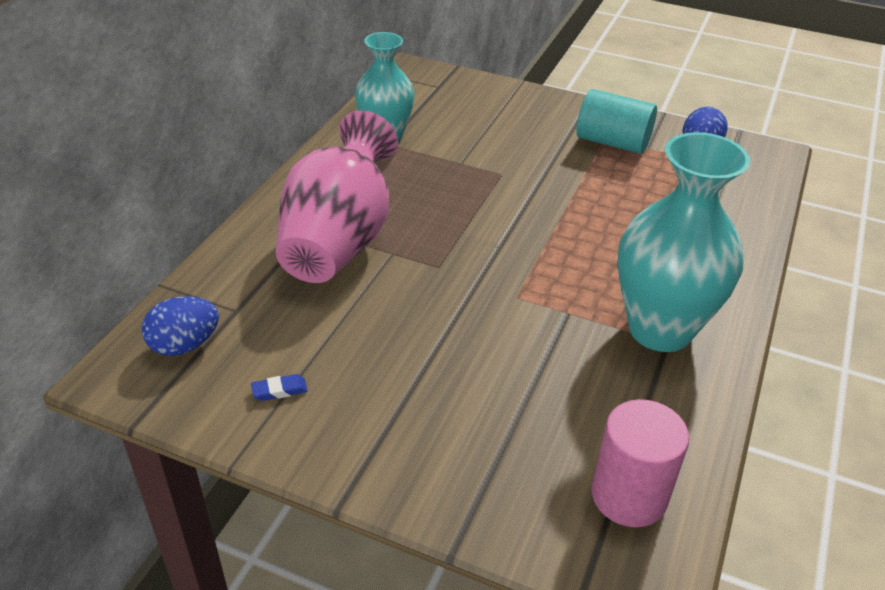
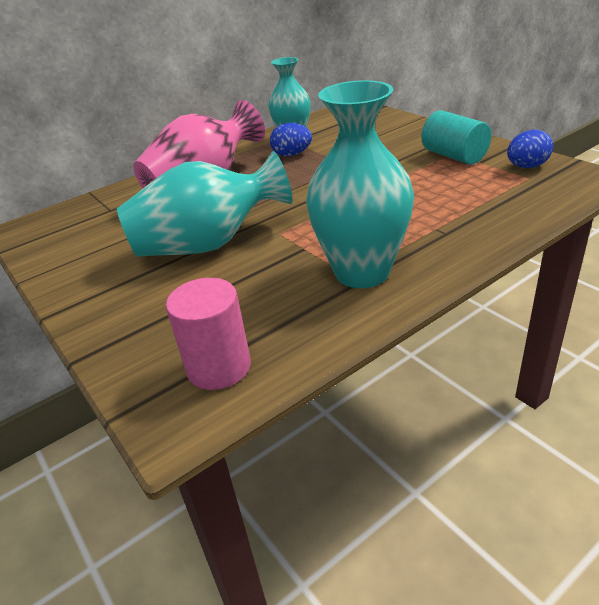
camera: 35 degrees right, 5 degrees down
(184, 345) = (66, 221): blue egg -> blue egg (292, 154)
(279, 390) = (85, 252): blue eraser -> none
(445, 335) = (208, 245): none -> turquoise vase

